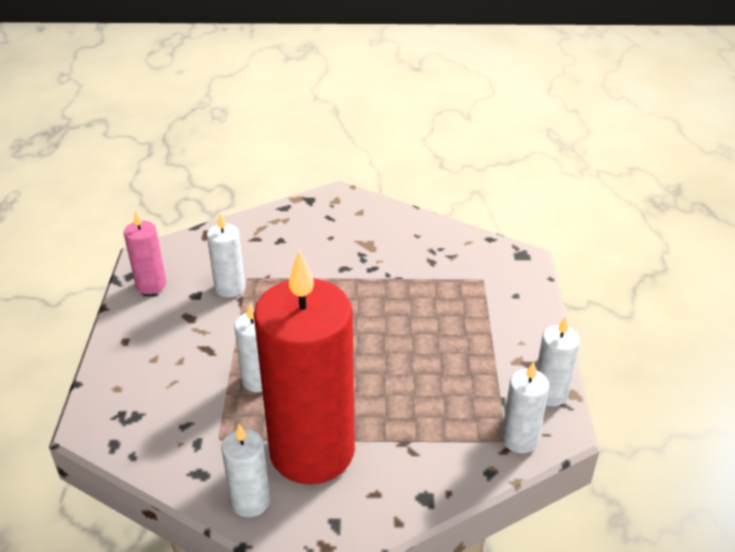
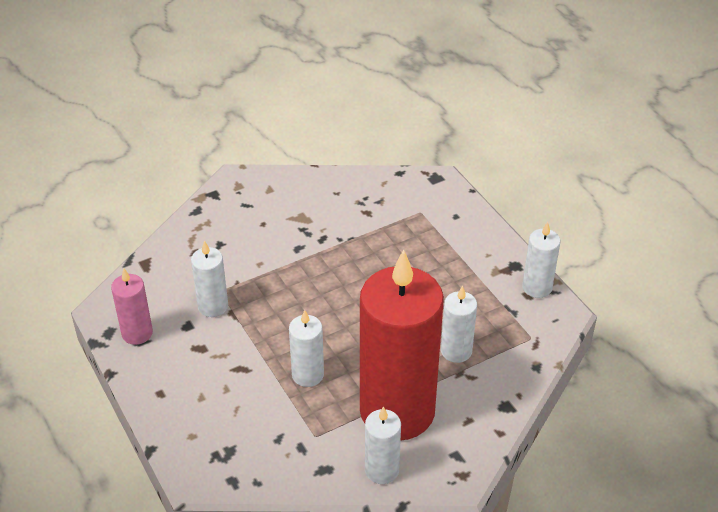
camera: 30 degrees left, 5 degrees up
(519, 439) = (540, 332): white candle -> white candle (456, 351)

